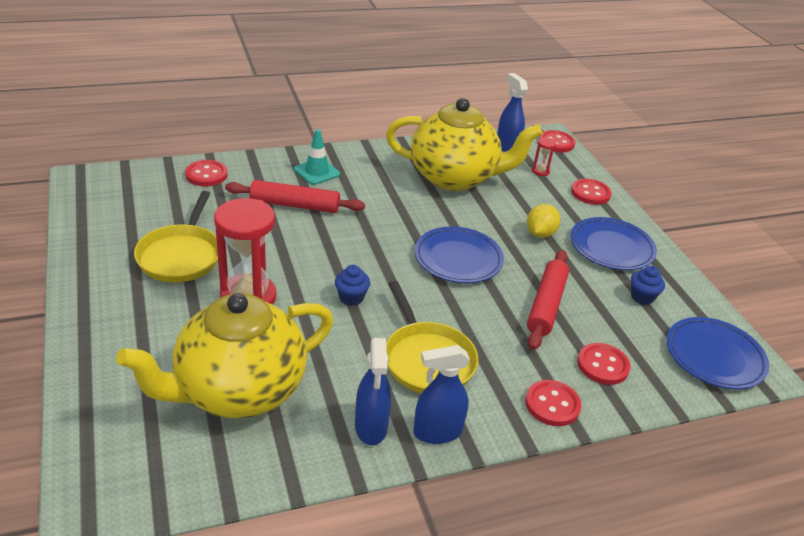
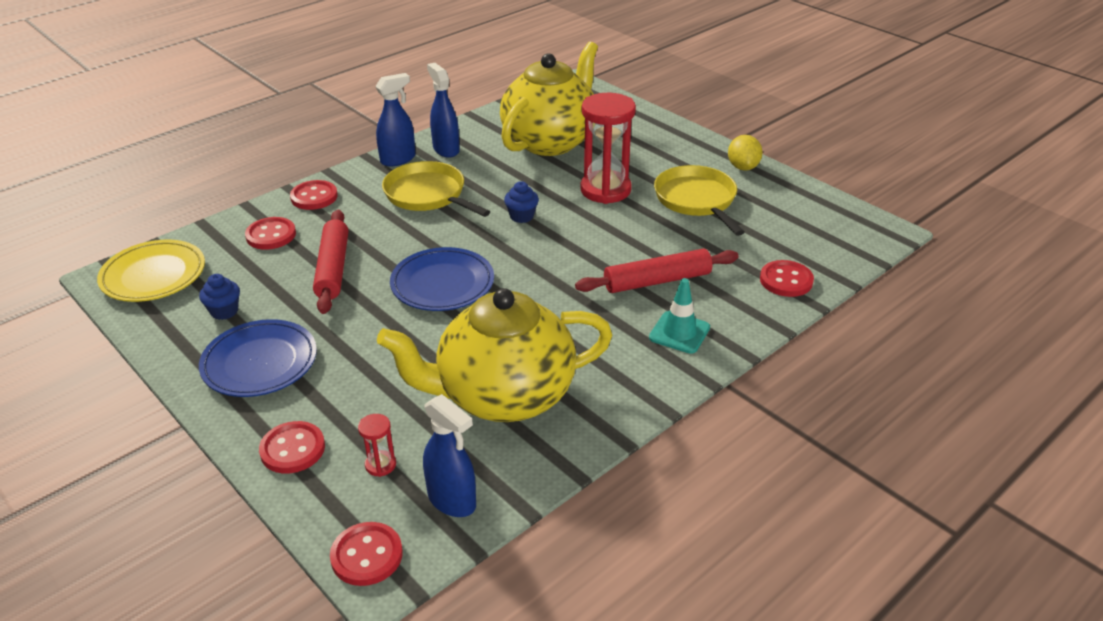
camera: 160 degrees right, 0 degrees up
(540, 234) = (357, 349): yellow lemon -> yellow lemon (743, 167)
(714, 357) = (153, 275): blue plate -> yellow plate

